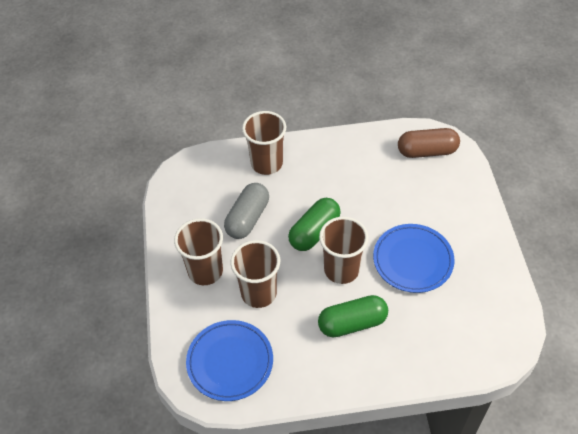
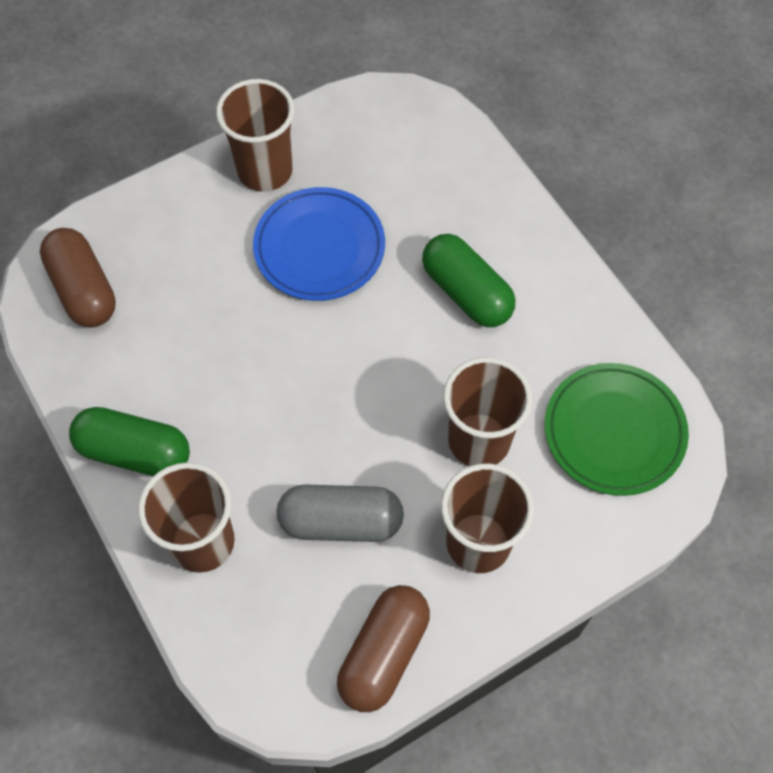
camera: 115 degrees left, 10 degrees up
(176, 214) = (384, 653): none -> brown capsule
(230, 362) = (614, 431): blue plate -> green plate
(314, 232) = (324, 403): green capsule -> green capsule (134, 452)
(341, 270) = (380, 338): brown cup -> brown cup (265, 171)

